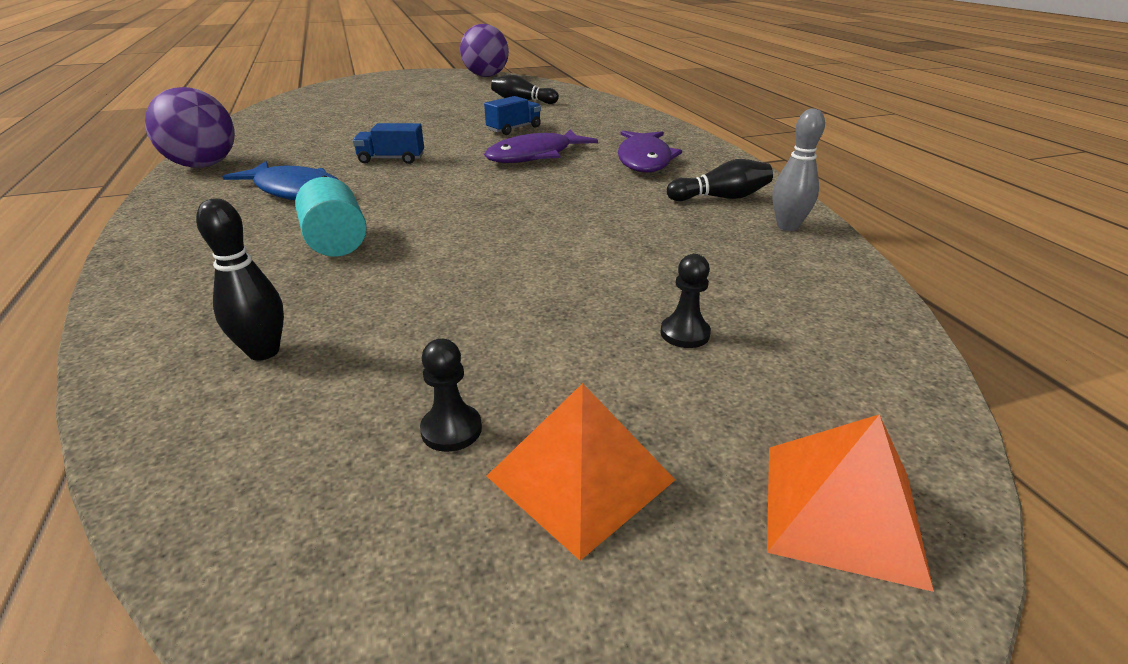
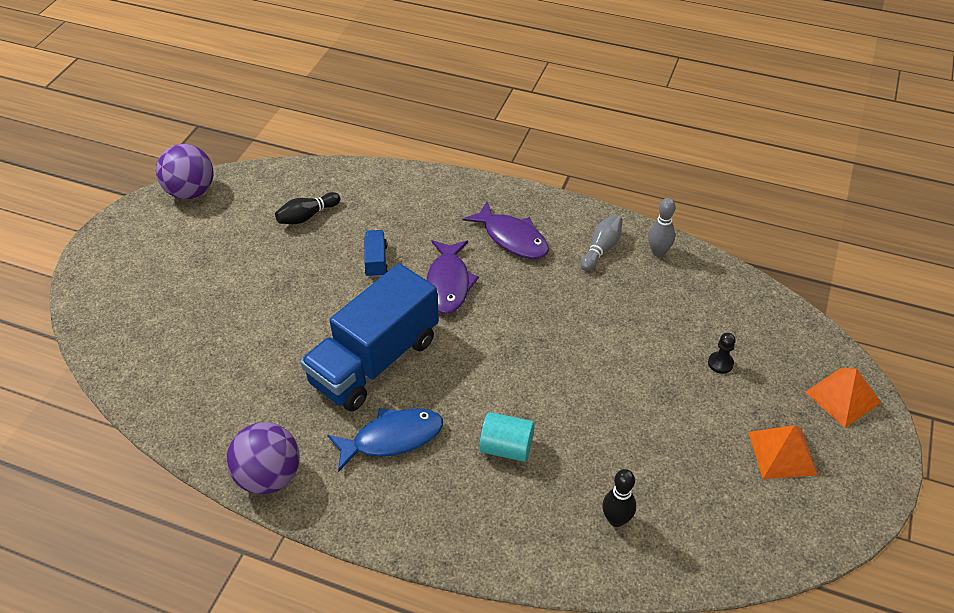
camera: 50 degrees left, 15 degrees up
(391, 159) = (375, 361): blue truck -> blue truck, size x2.49
(451, 429) = (728, 476): black pawn -> none
(720, 198) = (601, 249): black bowling pin -> grey bowling pin

